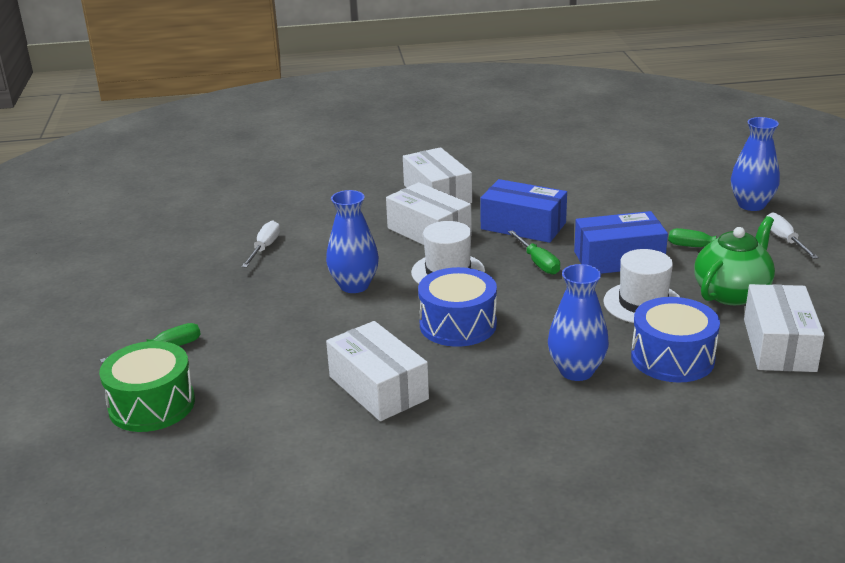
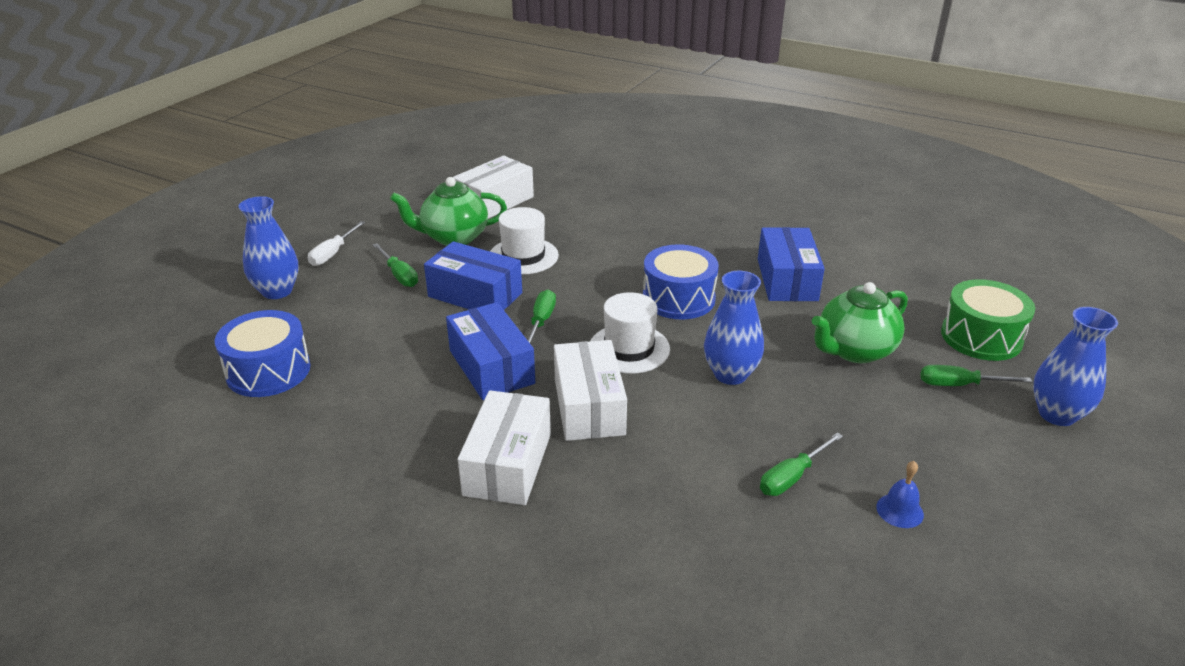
camera: 145 degrees left, 5 degrees up
(188, 257) = (899, 510): none -> blue bell
(264, 248) = (792, 477): white screwdriver -> green screwdriver
(268, 342) = (854, 350): none -> green teapot
(378, 388) = (787, 279): white box -> blue box
(576, 371) = (638, 237): blue vase -> blue vase (1057, 414)
(672, 358) = (568, 220): blue drum -> blue drum (268, 371)

